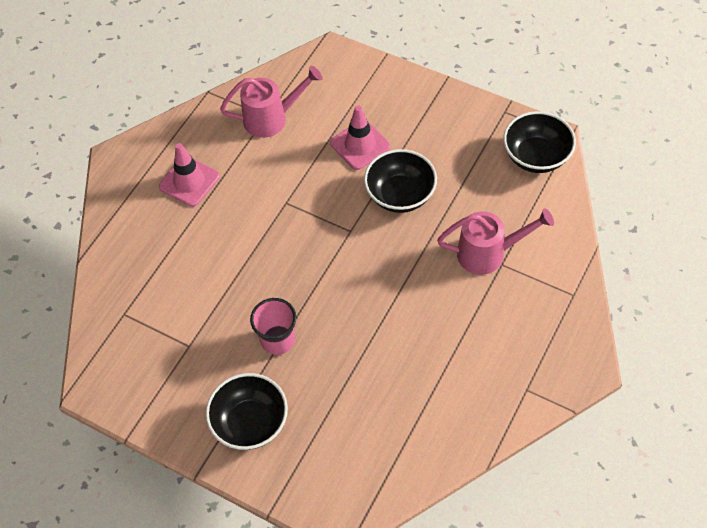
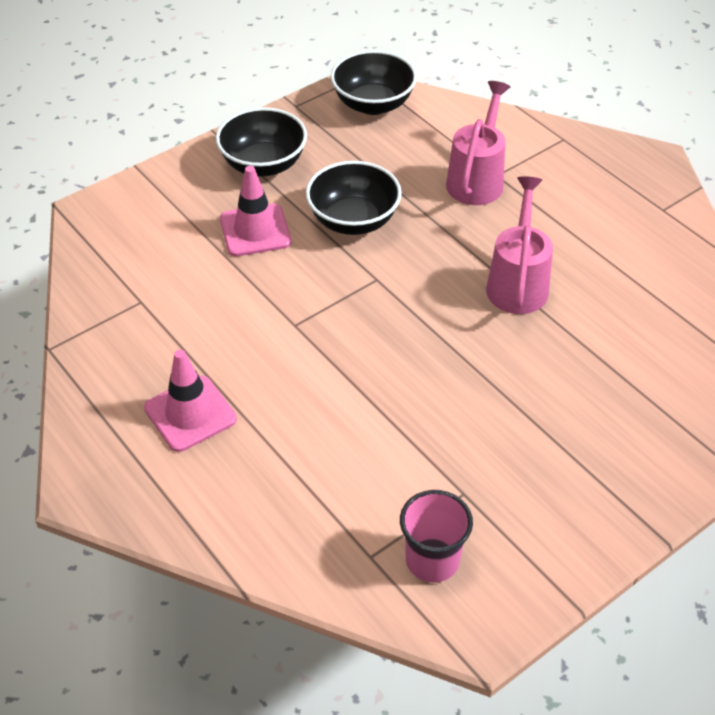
camera: 70 degrees left, 10 degrees down
(250, 423) = (611, 460): black bowl -> black bowl (263, 164)
(272, 118) = (150, 297): pink watering can -> pink watering can (518, 283)
(278, 340) = (500, 395): pink cup -> pink cup (432, 560)

